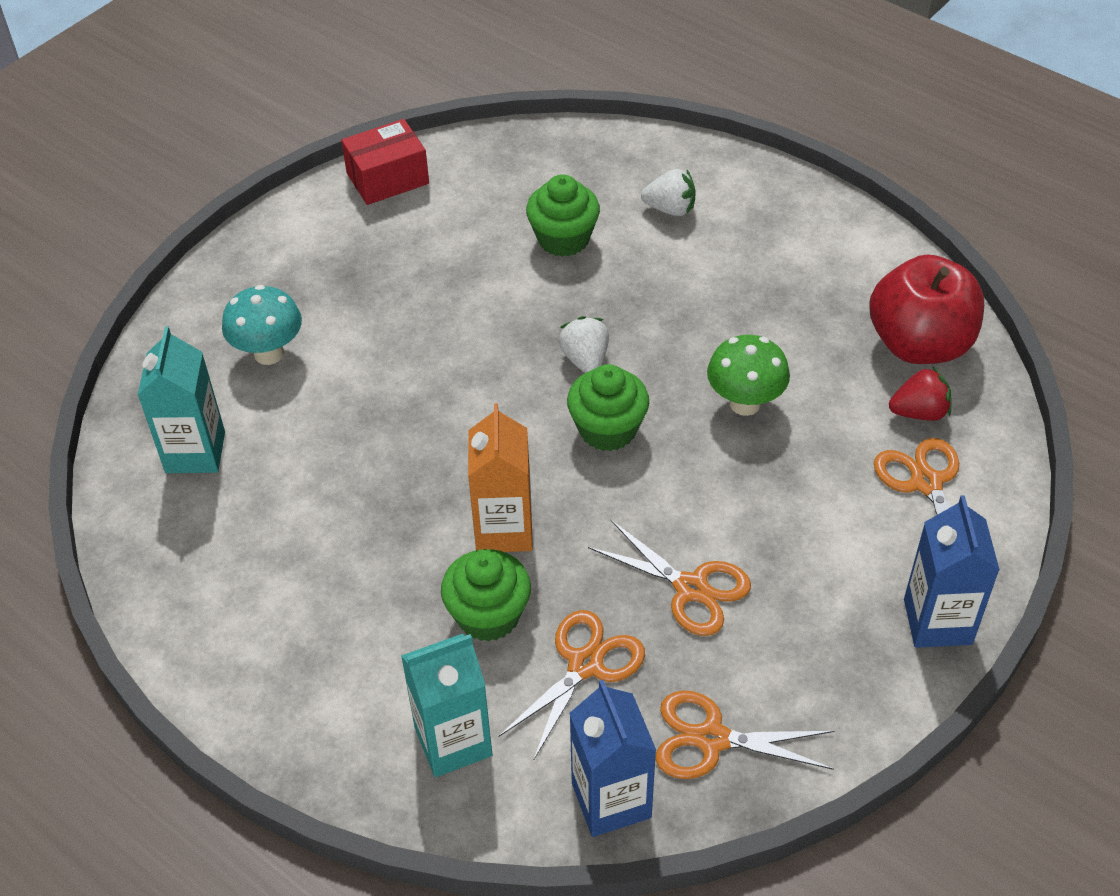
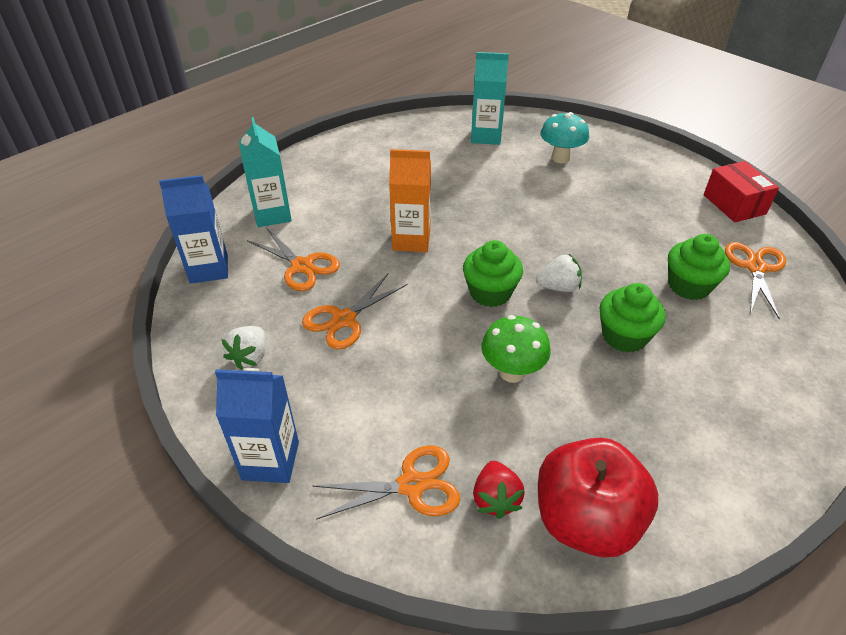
camera: 95 degrees right, 5 degrees down
(488, 615) = (350, 231): green cupcake -> green cupcake (624, 336)
(670, 209) = (742, 353): white strawberry -> white strawberry (250, 357)
(711, 739) = (228, 315): orange scissors -> orange scissors (755, 267)

